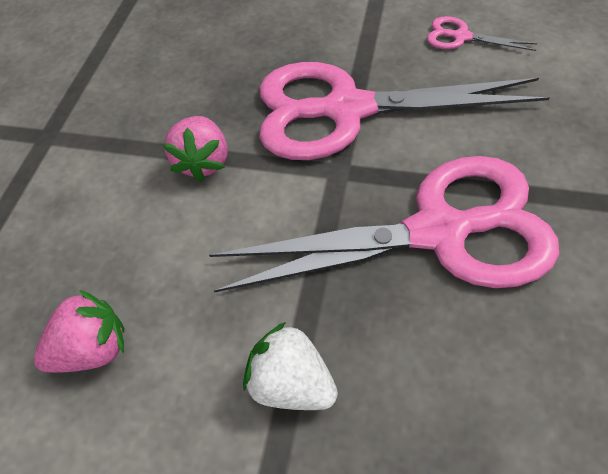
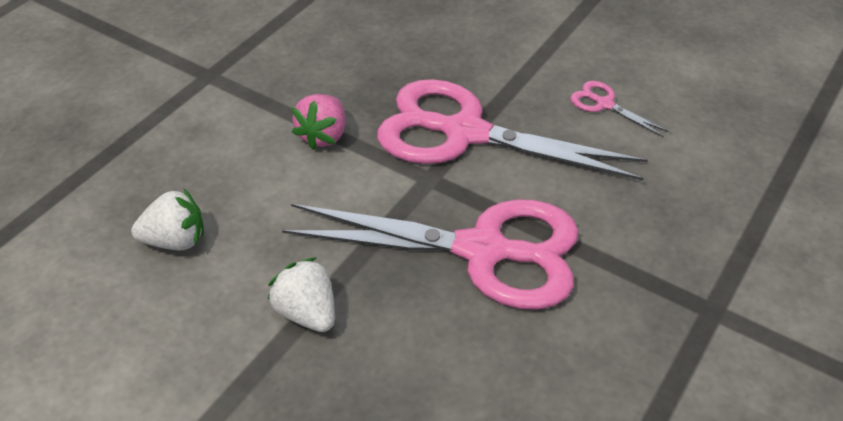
camera: 15 degrees right, 10 degrees down
(94, 349) = (175, 240): pink strawberry -> white strawberry

